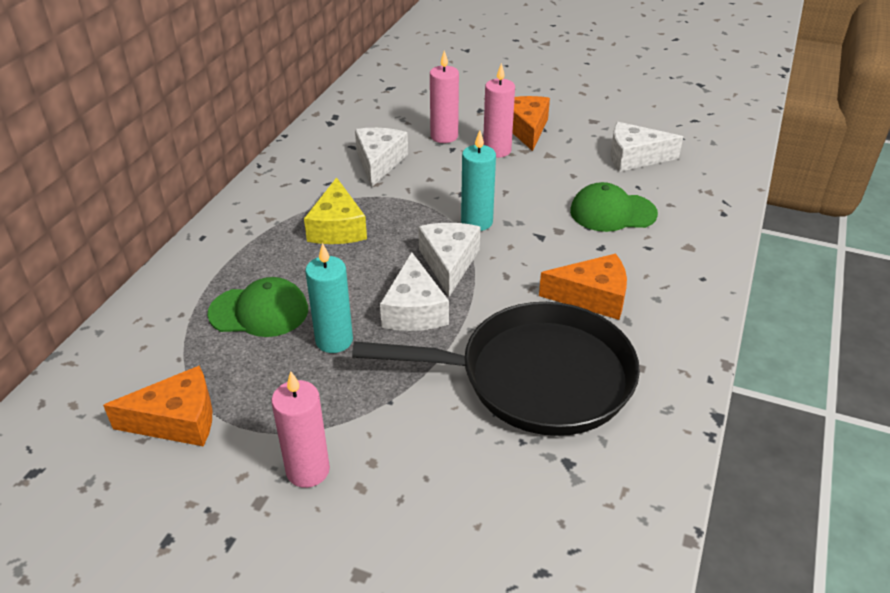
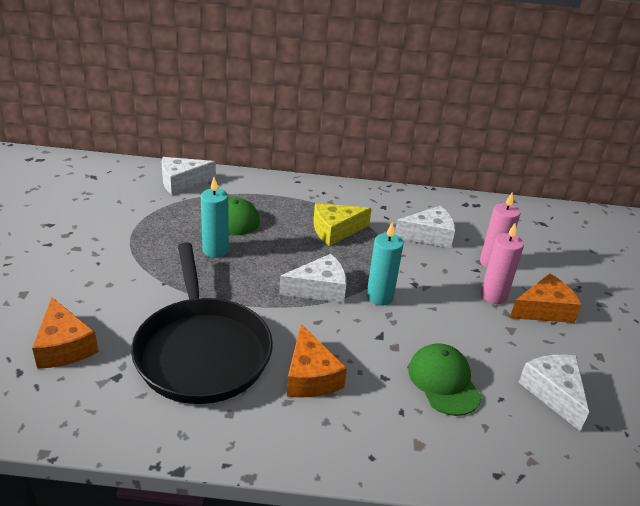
camera: 70 degrees right, 5 degrees down
(177, 420) = (134, 208): orange cheese -> orange cheese (64, 346)
(308, 470) = (100, 260): pink candle -> none
(414, 310) = (258, 280): white cheese -> white cheese (182, 182)

